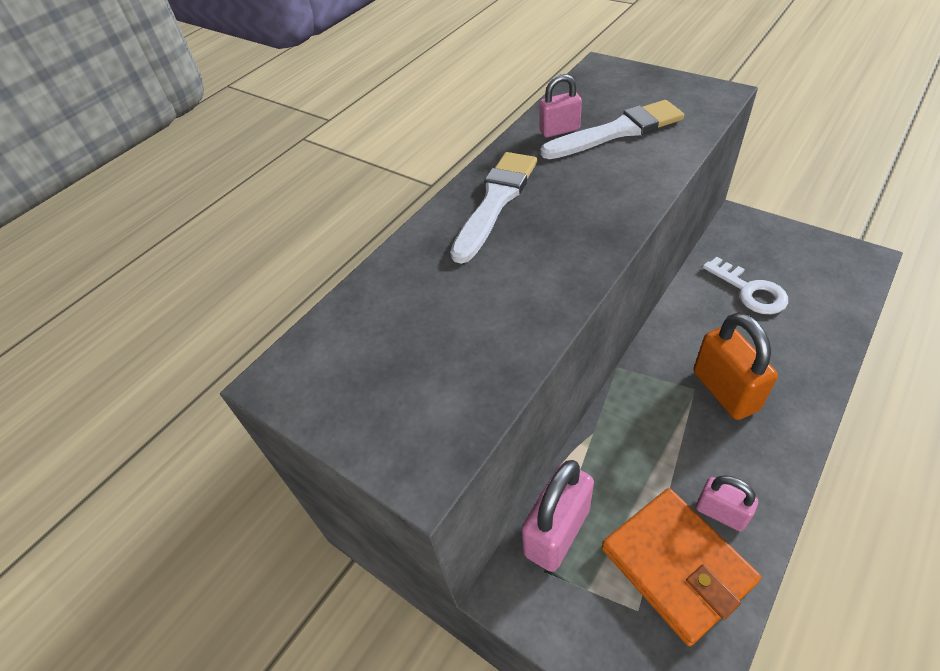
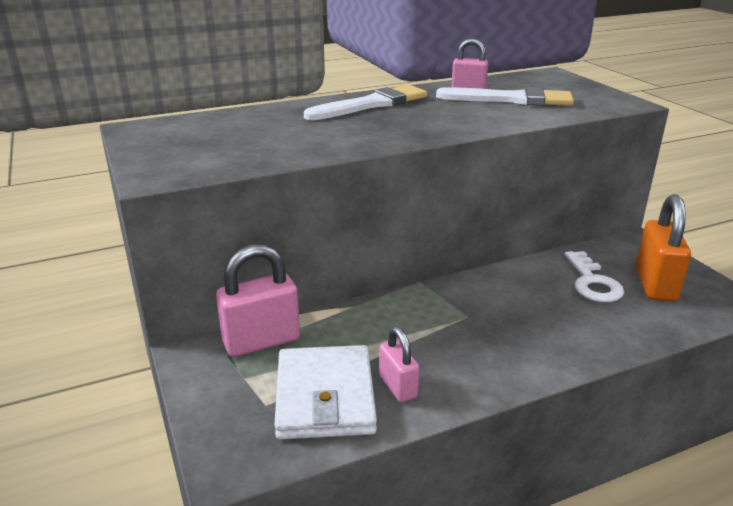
camera: 25 degrees right, 20 degrees down
(676, 565) = (325, 397): orange wallet -> white wallet
(725, 391) = (492, 326): orange padlock -> orange padlock (655, 285)

